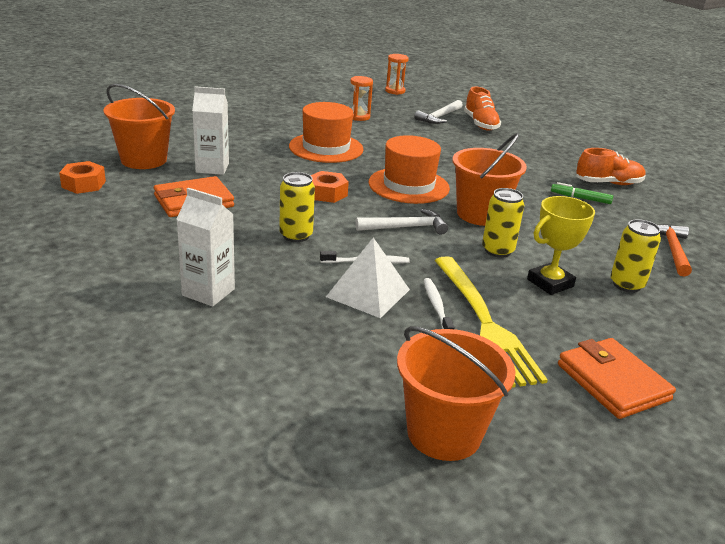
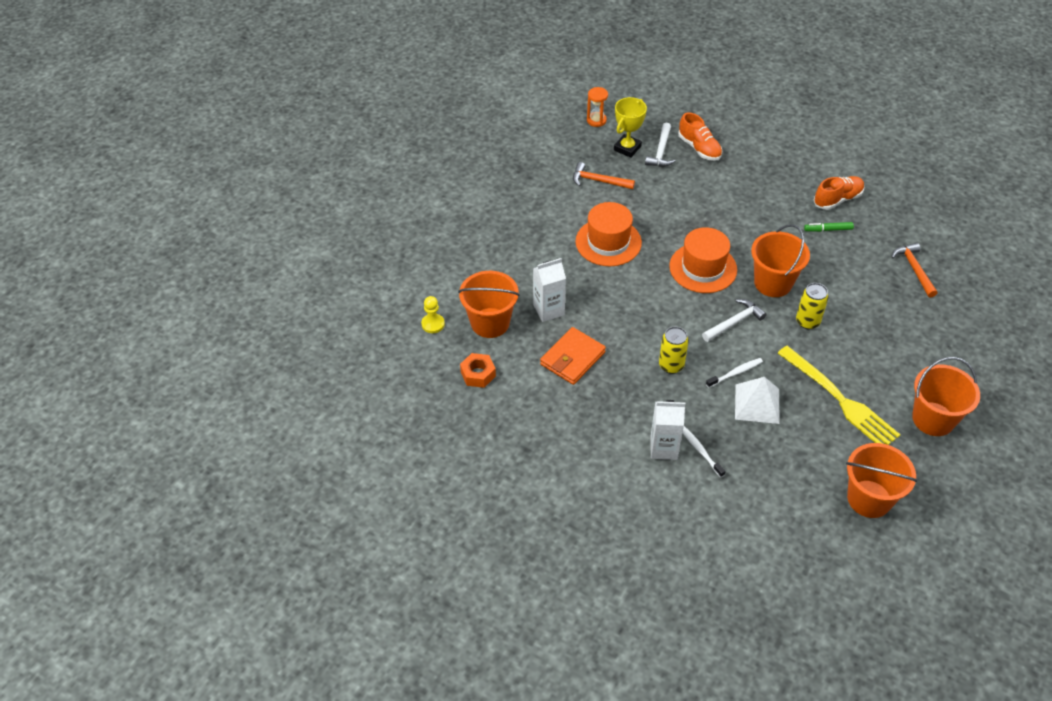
camera: 20 degrees left, 20 degrees up
(89, 147) = (433, 324): none -> yellow pawn
(327, 193) = (654, 305): orange nut -> none
(359, 117) = (598, 181): orange hourglass -> orange hammer
(436, 307) = (804, 398): white toothbrush -> white toothbrush (700, 450)
(550, 283) = (857, 342): yellow trophy -> yellow trophy (627, 148)
(612, 382) = (933, 419): orange wallet -> orange bucket
(626, 285) = (902, 322): yellow can -> none

